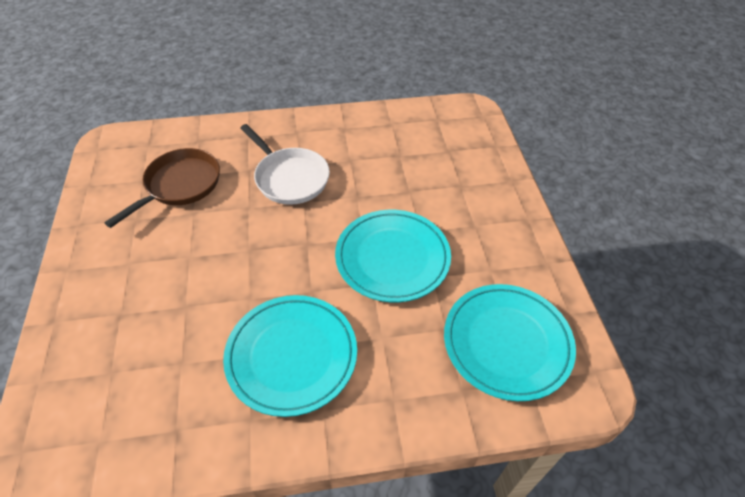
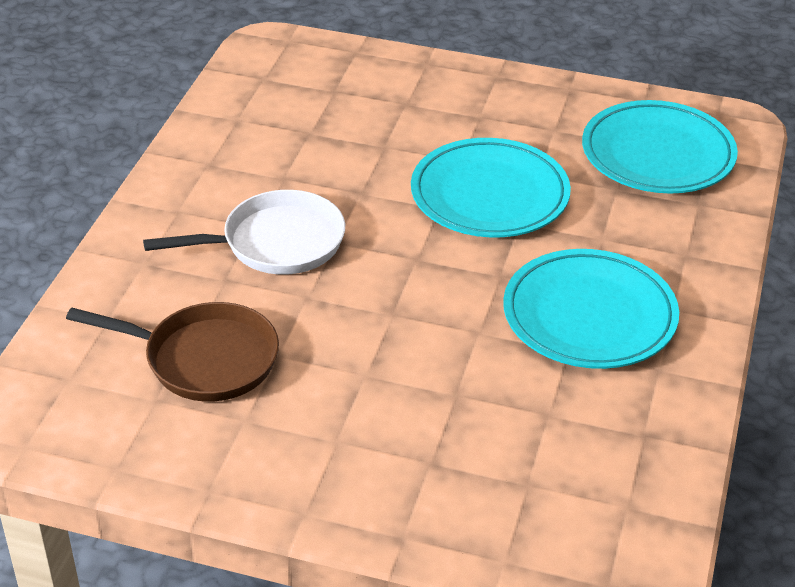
camera: 65 degrees left, 10 degrees down
(179, 185) = (203, 359): brown pan -> brown pan turned 135 degrees clockwise

